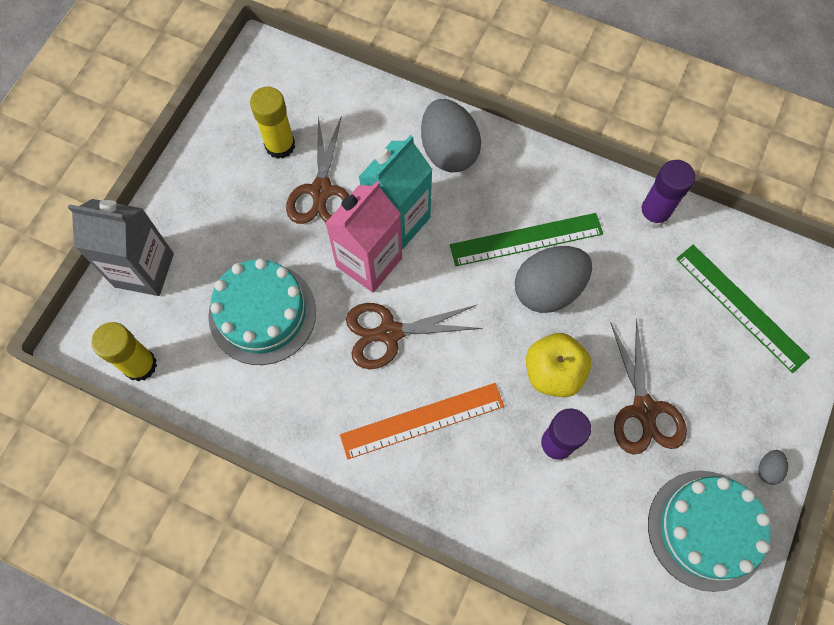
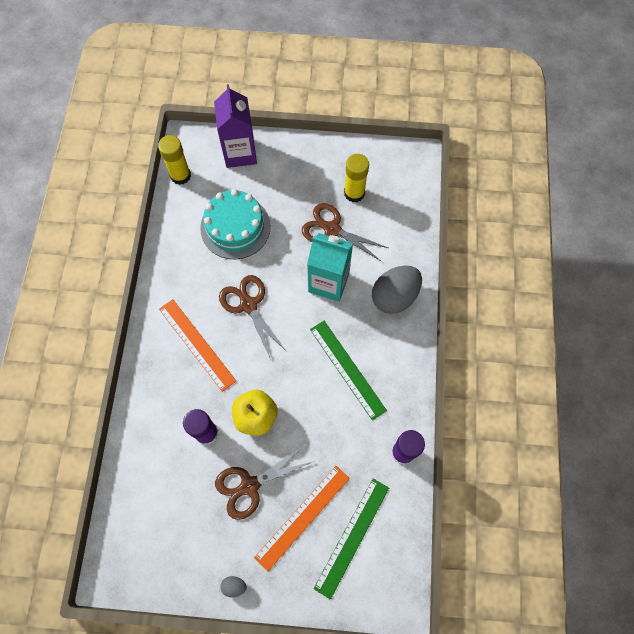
camera: 70 degrees right, 0 degrees up
(144, 270) = (240, 153): grey carton -> purple carton
(321, 191) = (331, 229): brown scissors -> brown scissors turned 45 degrees clockwise
(369, 262) = (292, 275): pink carton -> none
(548, 289) = (315, 395): grey egg -> none
(702, 357) = (302, 517): none -> orange ruler
(706, 530) = (178, 551): turquoise cake -> none

